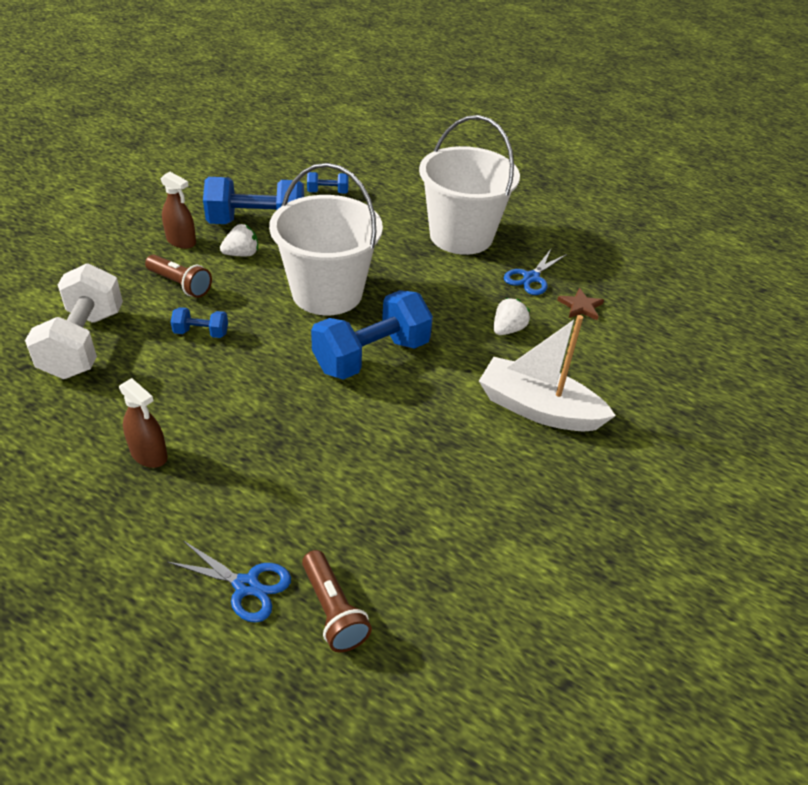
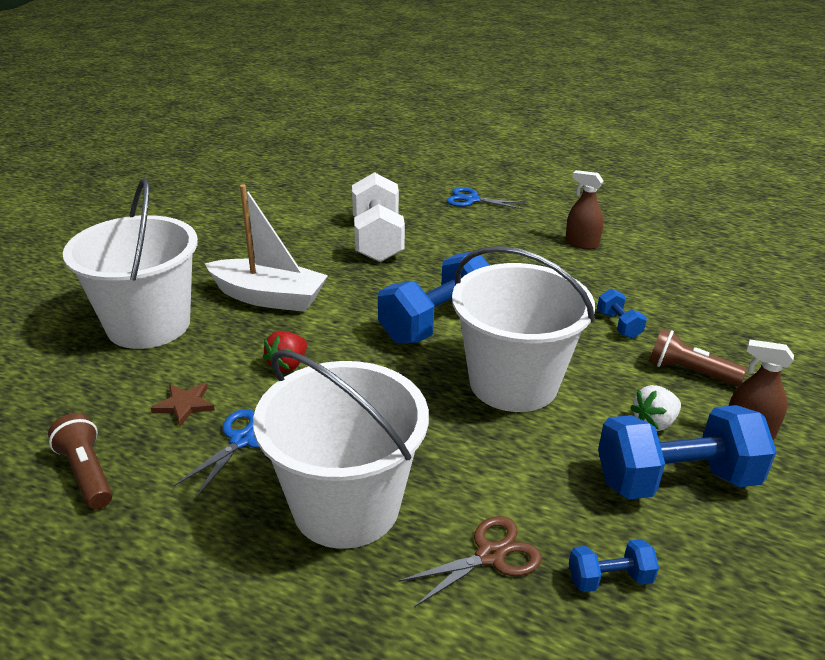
camera: 175 degrees right, 10 degrees down
(84, 343) = (716, 305): white dumbbell -> white dumbbell (377, 240)
(201, 333) = (618, 325): blue dumbbell -> blue dumbbell turned 75 degrees clockwise
(333, 610) = (417, 196): brown flashlight -> brown flashlight (87, 473)
(384, 207) = (490, 555): none -> brown scissors
(508, 329) = (288, 365): white strawberry -> red strawberry
(646, 387) = (148, 325): none -> white bucket

